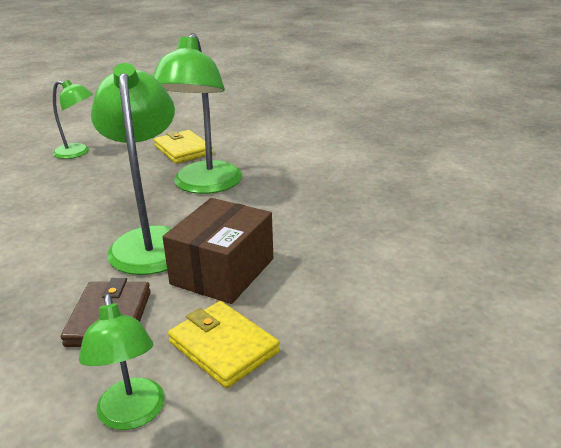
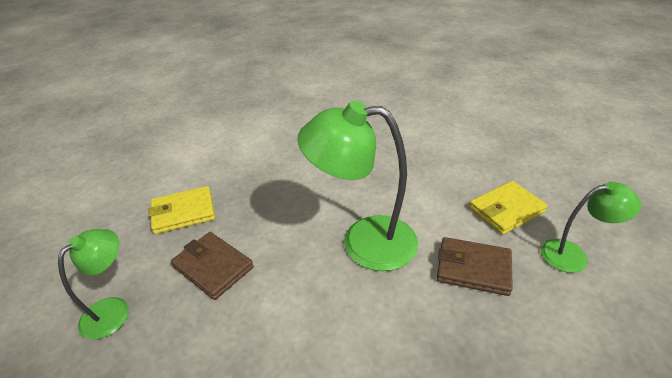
camera: 75 degrees left, 10 degrees up
(117, 176) = (213, 267): none -> brown wallet
(204, 185) = (275, 203): green lamp -> none
(222, 271) = (420, 203): brown box -> none

